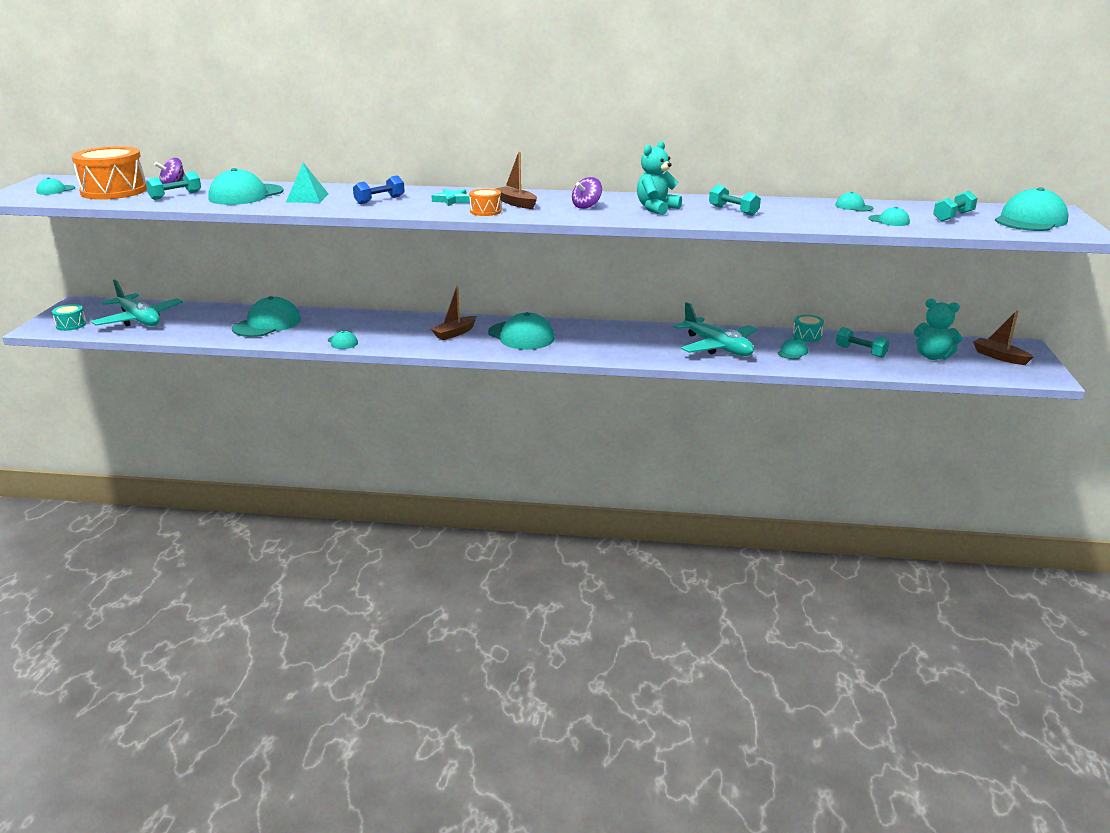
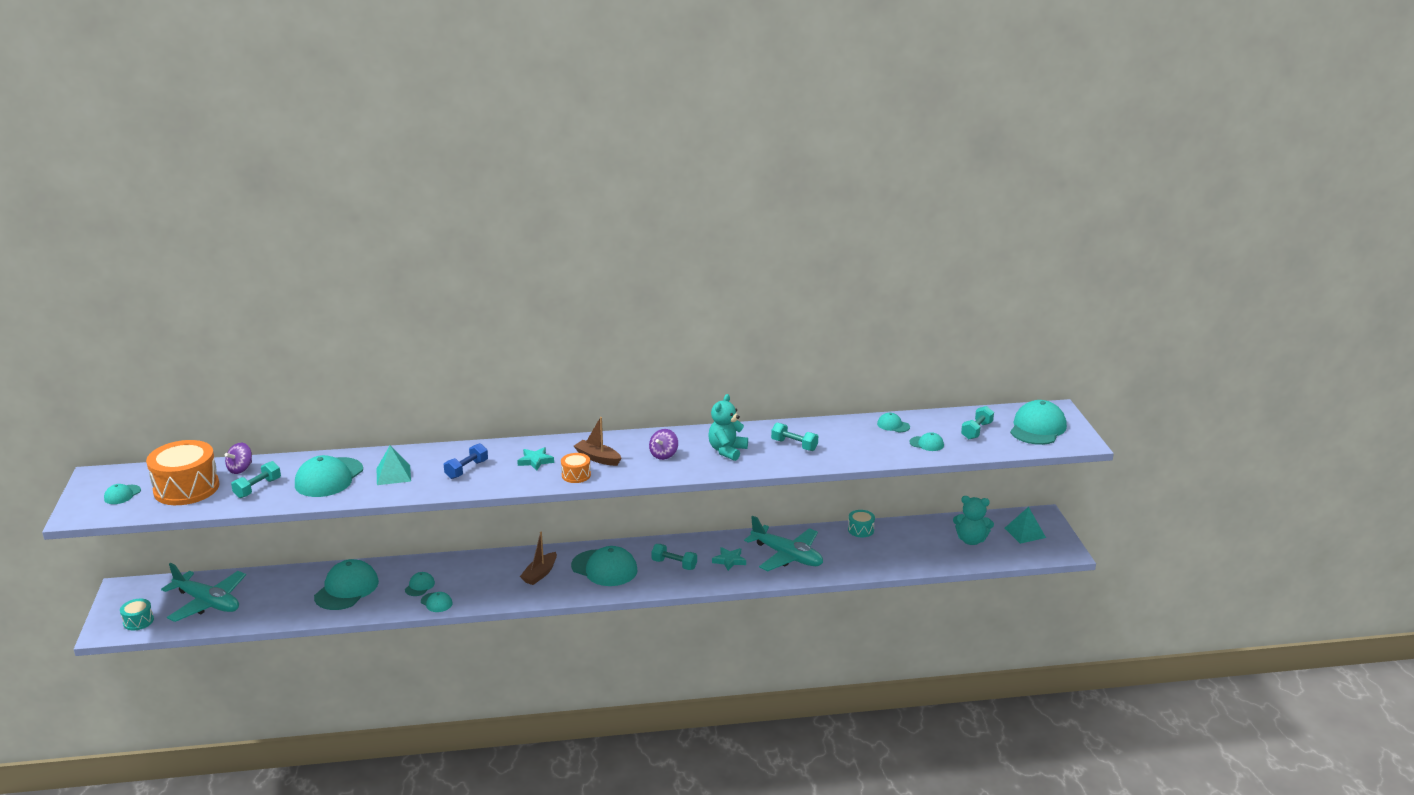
camera: 15 degrees left, 0 degrees up
(653, 344) = (729, 561): none -> turquoise star
(792, 352) = (853, 552): turquoise cap -> turquoise cap (419, 586)
(860, 352) = (910, 543): turquoise dumbbell -> turquoise dumbbell (674, 564)
(999, 357) = (1025, 532): brown boat -> turquoise pyramid

